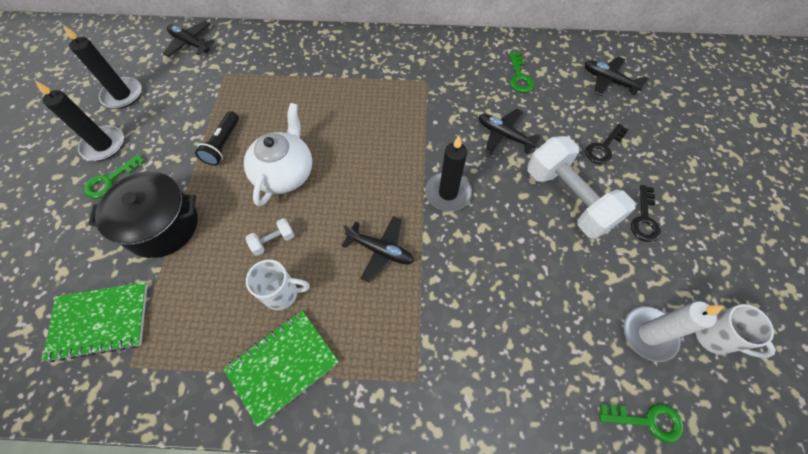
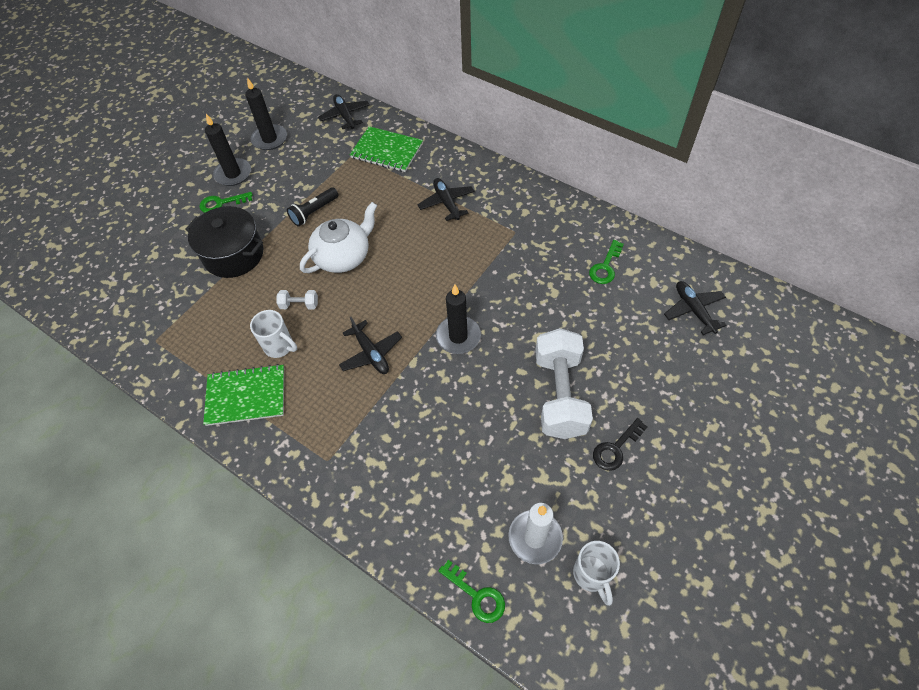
camera: 35 degrees right, 5 degrees down
(100, 321) = (156, 301): green notebook -> green notebook (387, 151)
(504, 135) = (546, 313): black plane -> black plane (446, 203)
(603, 148) = (632, 368): black key -> none

